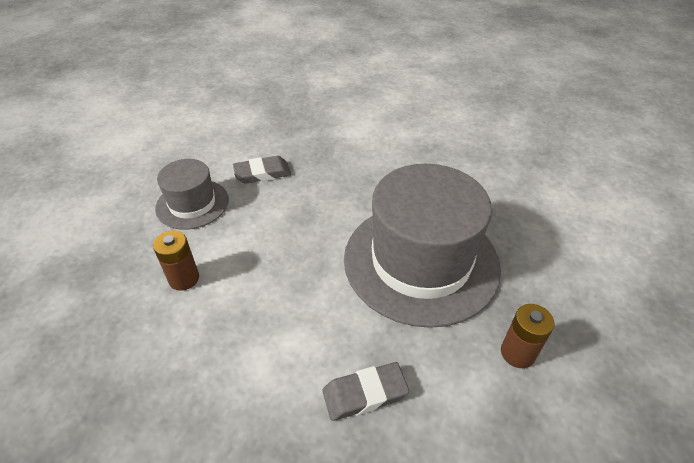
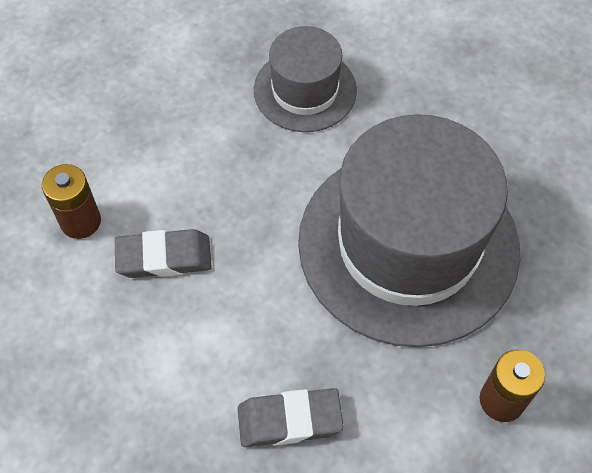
camera: 10 degrees right, 15 degrees up
(192, 204) = (101, 101): grey hat -> grey hat (305, 90)
(262, 173) = (208, 60): grey eraser -> grey eraser (164, 257)

